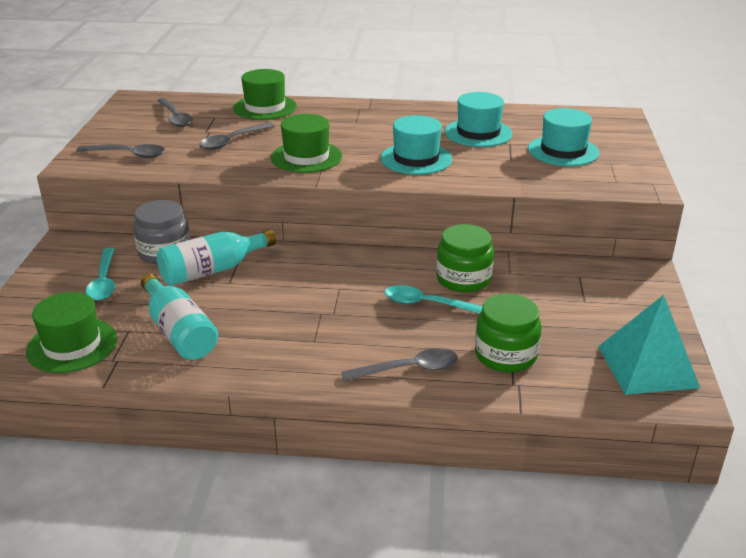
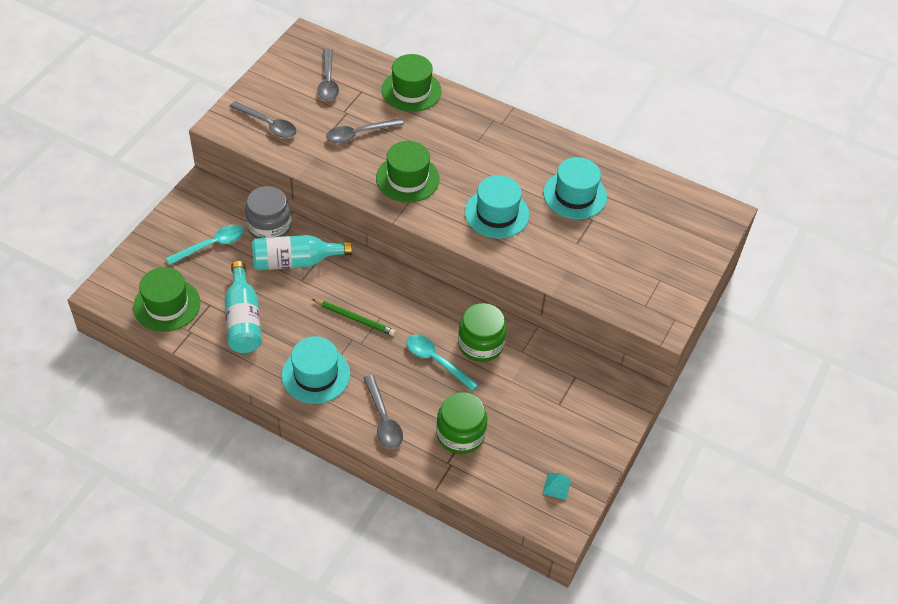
camera: 20 degrees right, 20 degrees up
(104, 282) = (212, 245): turquoise spoon -> turquoise spoon turned 135 degrees counterclockwise
(312, 296) = (355, 318): none -> green pencil
(409, 369) = (383, 419): grey spoon -> grey spoon turned 60 degrees clockwise
(563, 151) = (631, 248): turquoise hat -> turquoise hat (316, 375)
(647, 366) = (556, 486): turquoise pyramid -> turquoise pyramid, size x0.40

